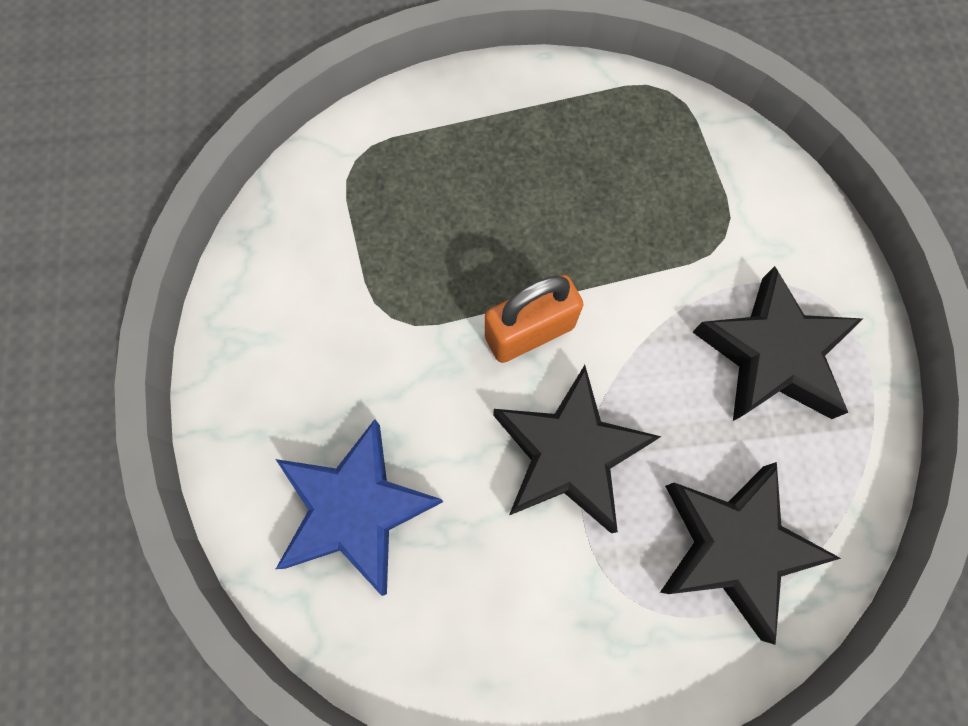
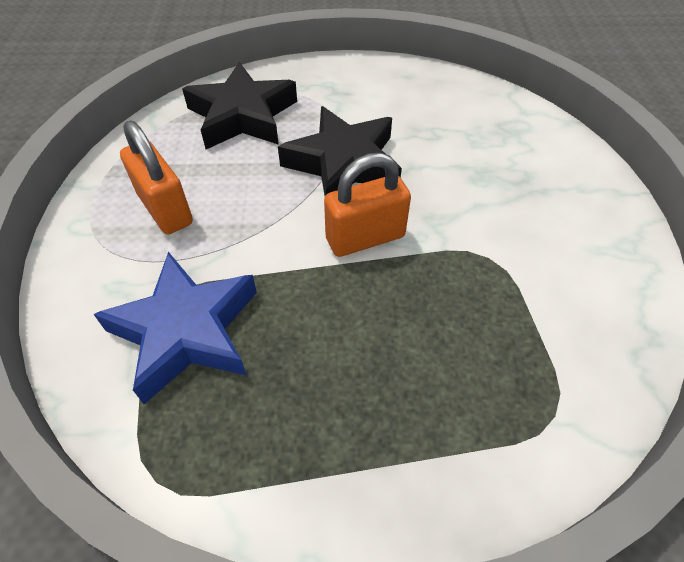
camera: 175 degrees left, 20 degrees down
(356, 509) = (497, 146): blue star -> blue star (186, 331)
(772, 355) = (165, 209): black star -> orange padlock

